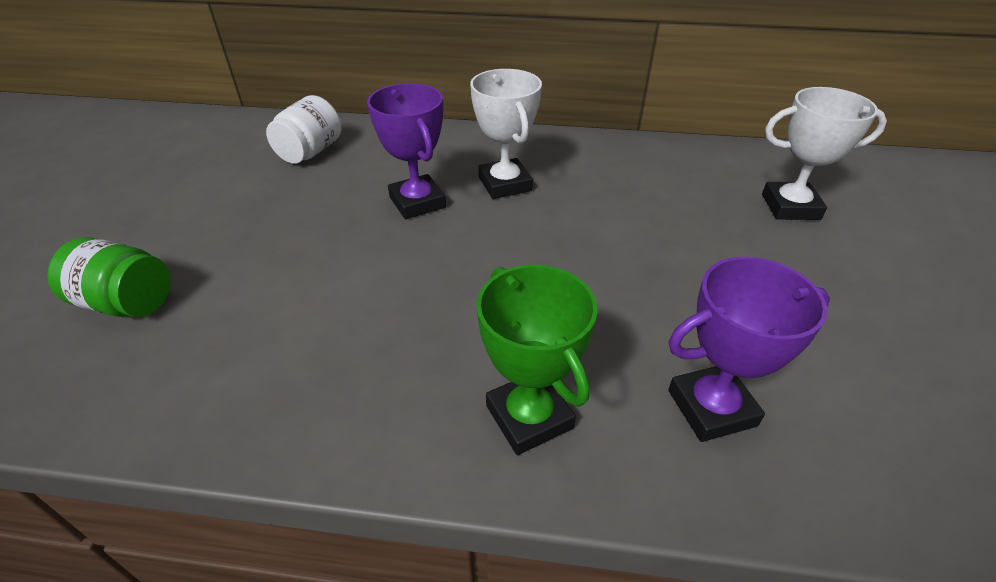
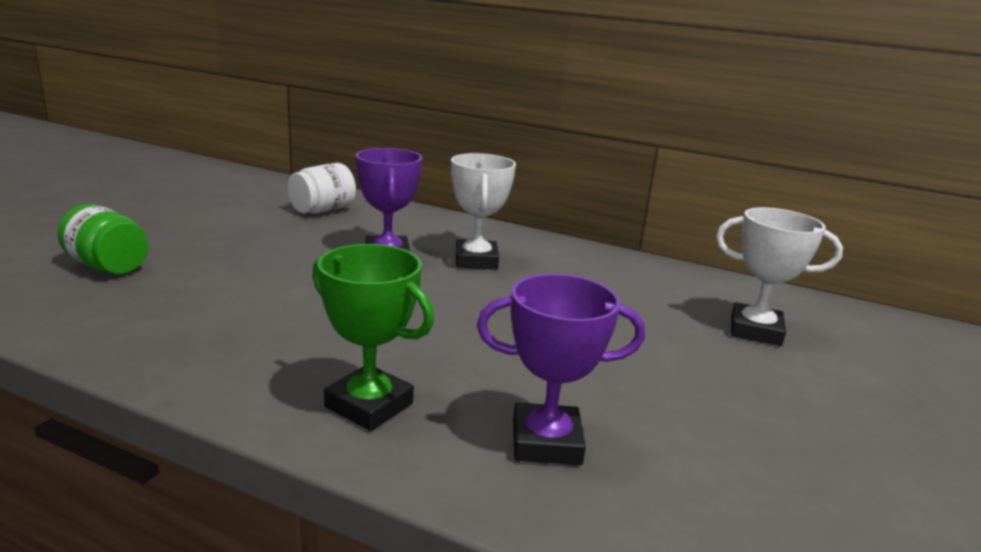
camera: 15 degrees right, 20 degrees down
(529, 417) = (369, 405): green trophy -> green trophy turned 45 degrees counterclockwise

